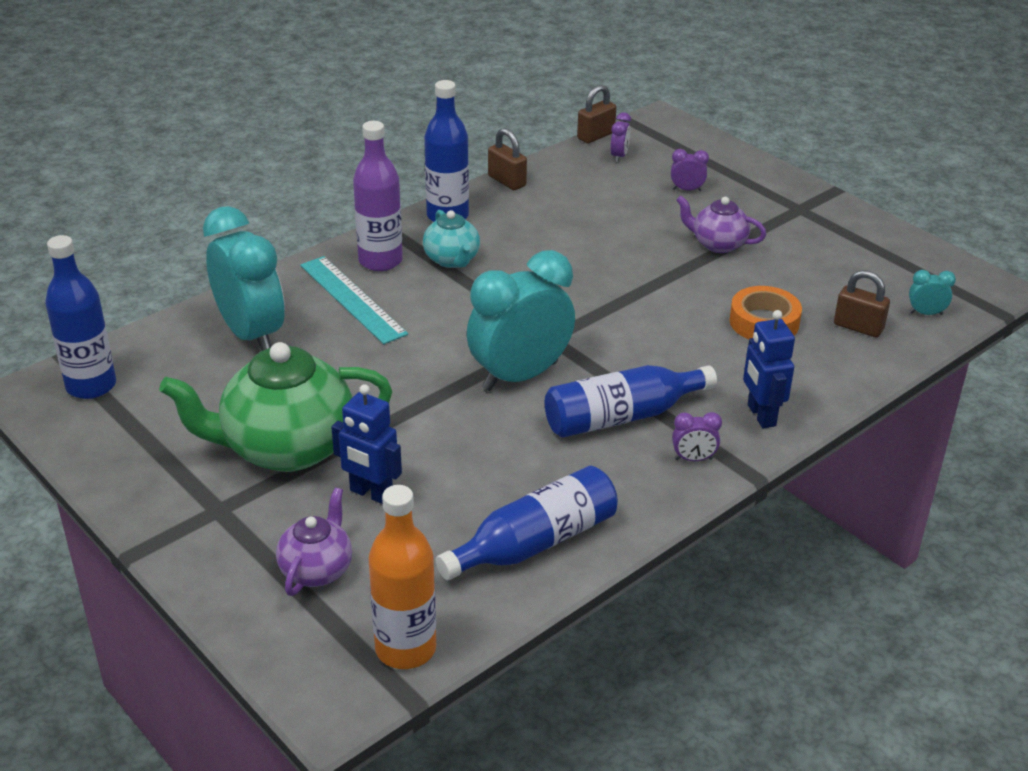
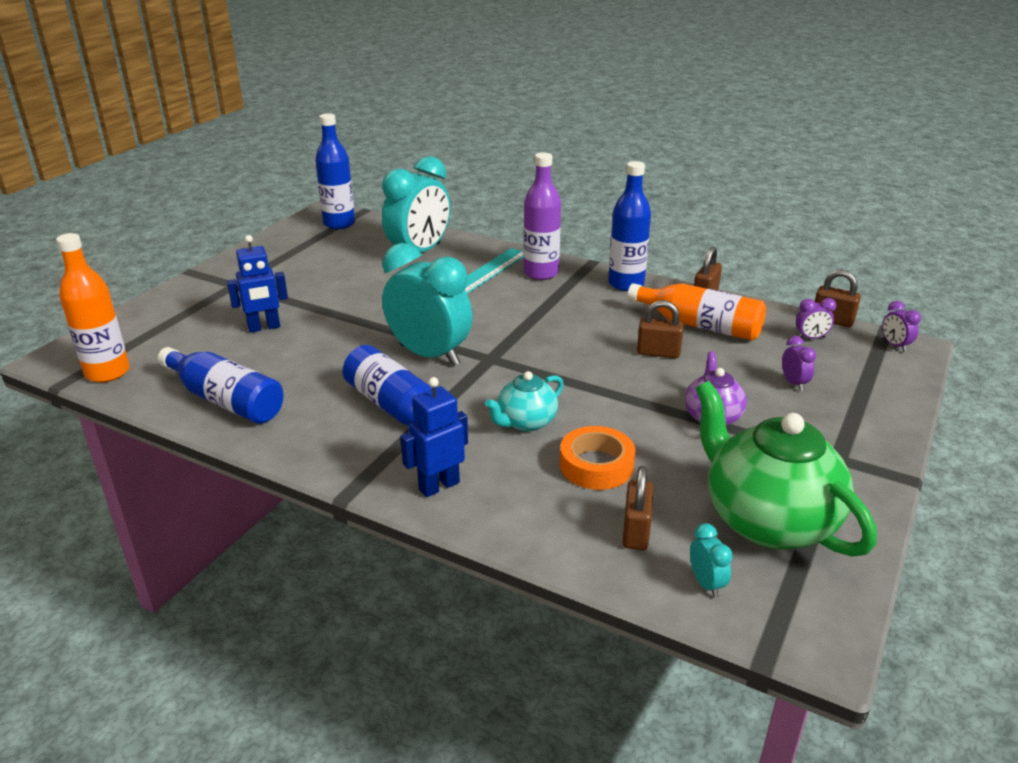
camera: 70 degrees right, 5 degrees down
(286, 448) = (302, 290): green teapot -> green teapot (767, 520)
(317, 569) = (182, 326): purple teapot -> none
(371, 493) = (264, 327): blue robot -> blue robot turned 120 degrees counterclockwise
(452, 260) = (566, 298): turquoise teapot -> turquoise teapot (525, 422)
(561, 202) = (699, 325): none -> orange bottle
(598, 239) = (658, 353): none -> brown padlock
(693, 459) = (356, 457): purple clock -> purple clock (895, 345)

